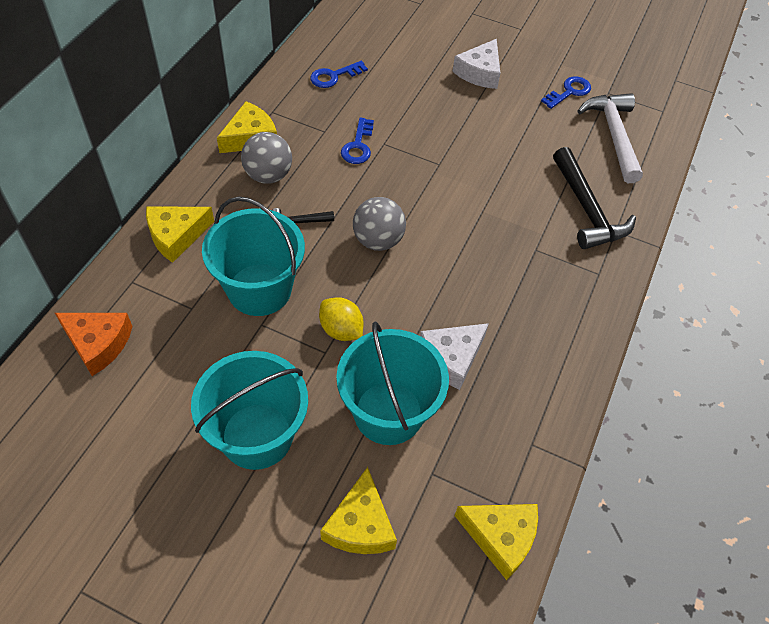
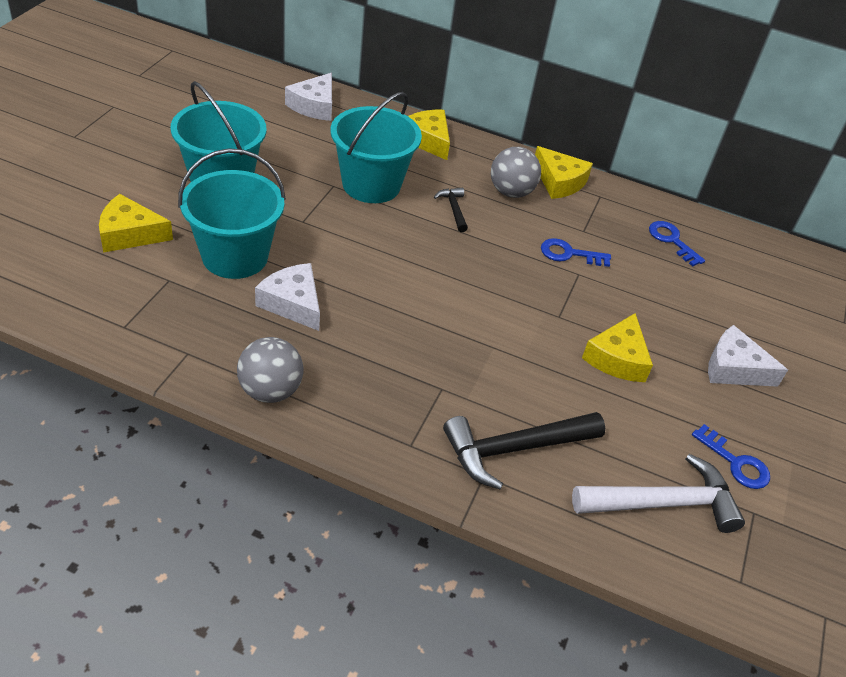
camera: 85 degrees right, 10 degrees down
(98, 343) = (314, 106): orange cheese -> white cheese
(341, 330) = (327, 231): yellow lemon -> none
(378, 240) = (438, 261): grey ball -> grey ball (270, 390)
(500, 537) = (96, 319): yellow cheese -> yellow cheese (617, 358)

